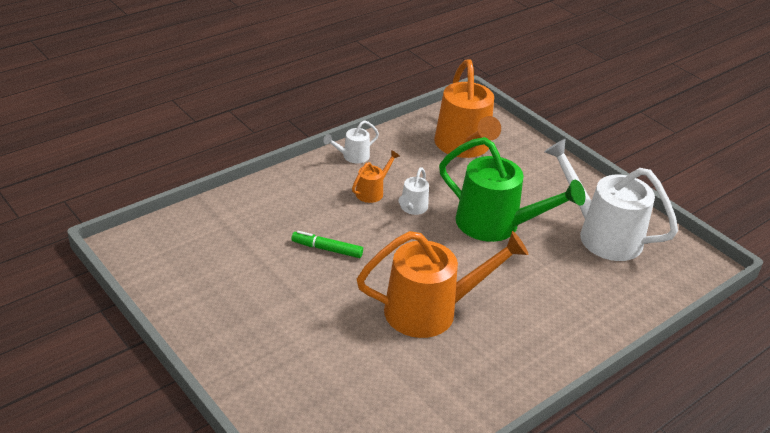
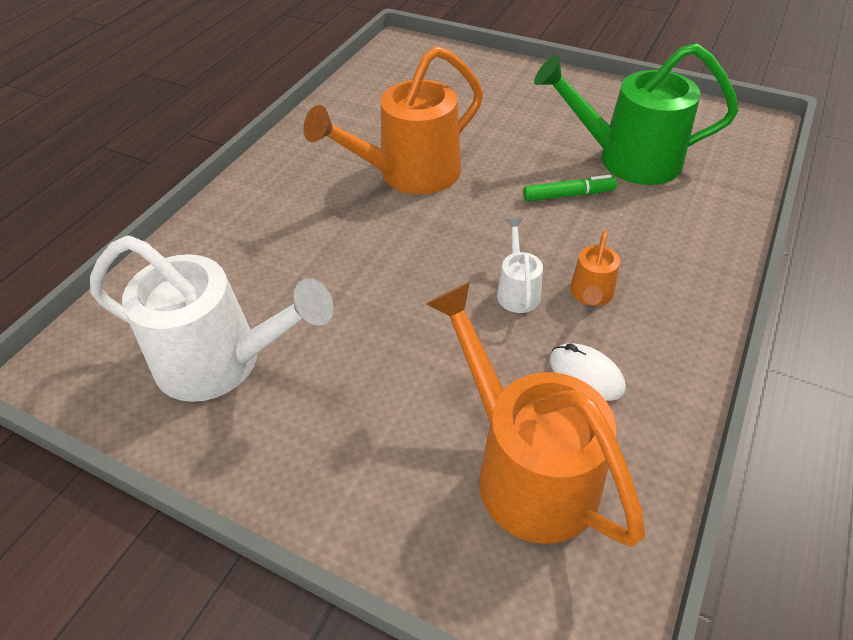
camera: 160 degrees right, 10 degrees up
(352, 157) = (679, 348): white watering can -> none
(408, 164) = (586, 375): none -> white mouse
(497, 225) = (386, 312): green watering can -> green watering can (626, 159)

